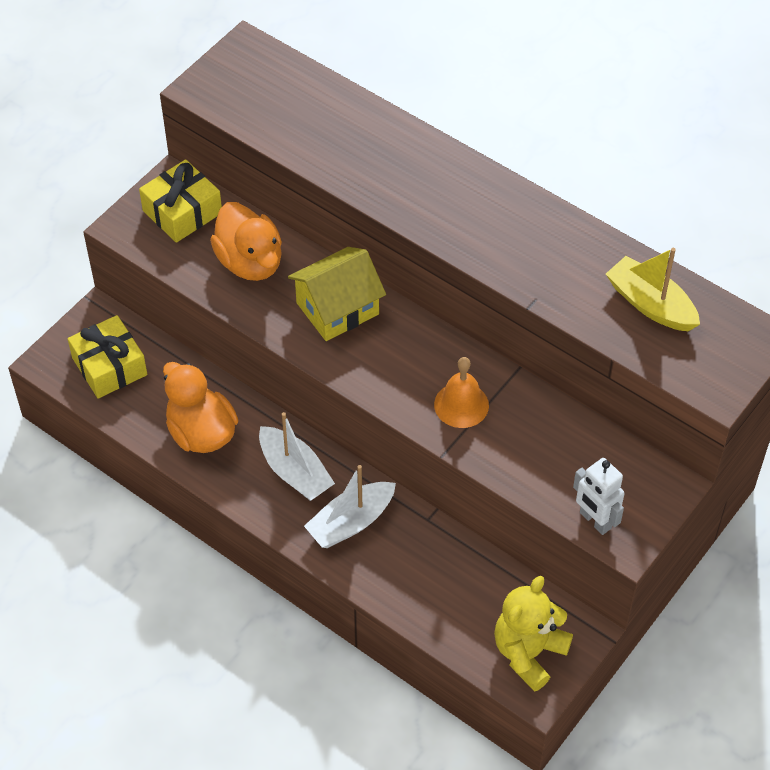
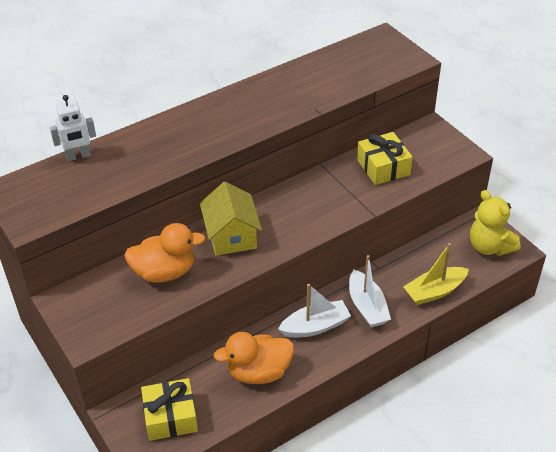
camera: 70 degrees left, 10 degrees down
(182, 212) = (94, 300): yellow gift -> yellow gift (383, 167)
(461, 405) = (338, 196): orange bell -> none
(595, 521) = (445, 162): white robot -> white robot (78, 156)
(650, 304) = (341, 67): yellow boat -> yellow boat (434, 291)

